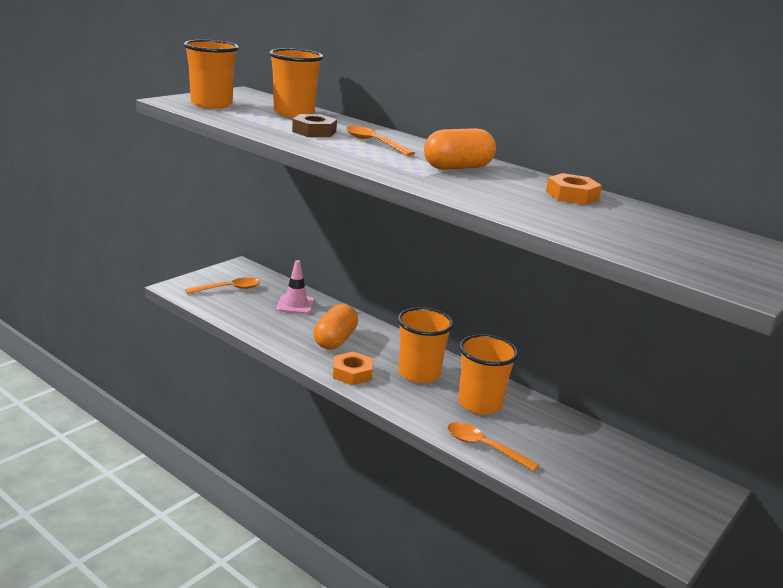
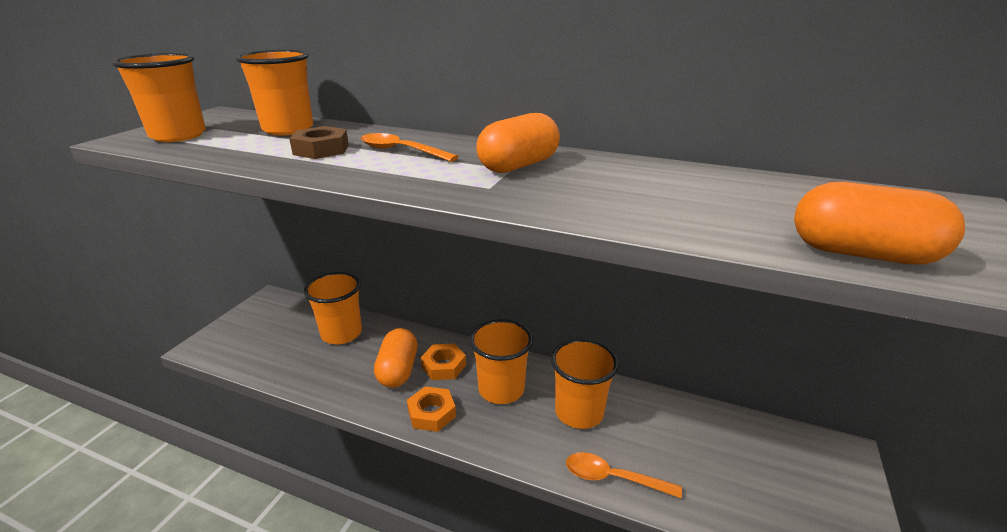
camera: 15 degrees left, 5 degrees up
(228, 289) = (261, 332): orange spoon -> none
(295, 305) = (341, 333): pink traffic cone -> orange cup
(572, 195) = (673, 177): orange nut -> orange nut (443, 366)
(647, 254) = (861, 254): none -> orange capsule

